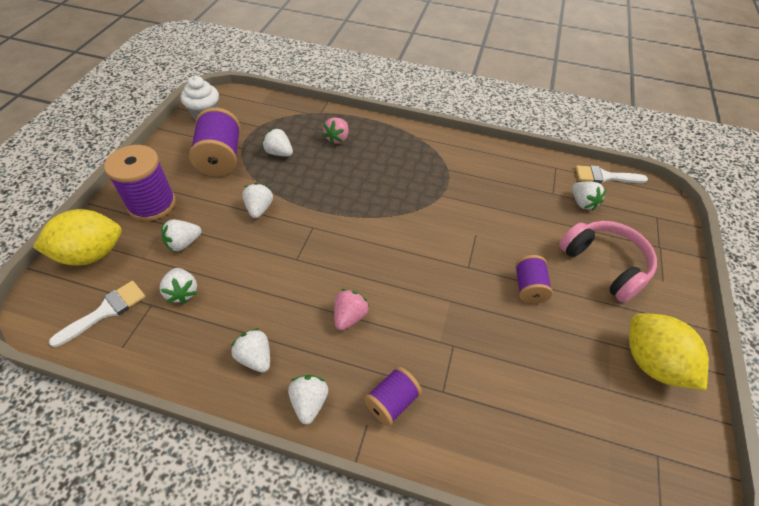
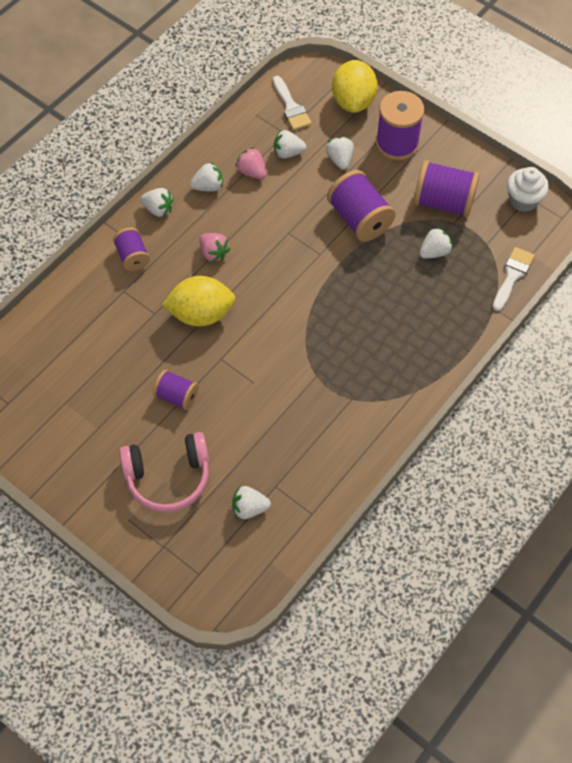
camera: 115 degrees right, 10 degrees up
(259, 209) = (359, 219): white strawberry -> purple spool
(337, 139) = (440, 310): pink strawberry -> pink strawberry (252, 172)
(604, 177) = (276, 559): white brush -> white brush (512, 275)
(651, 363) = (66, 449): yellow lemon -> yellow lemon (201, 314)

